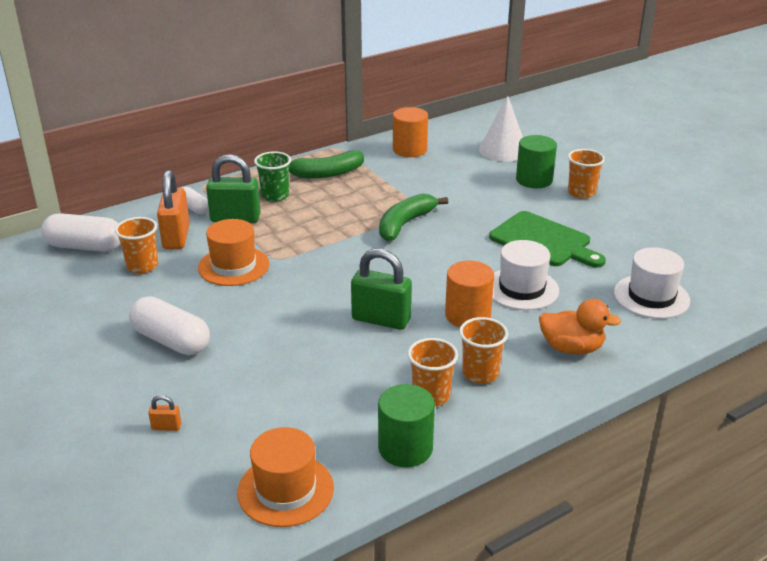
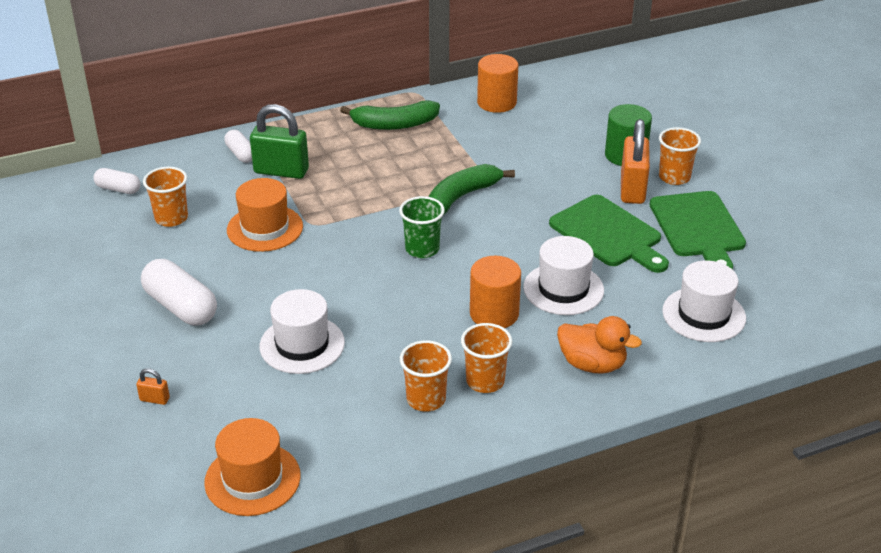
camera: 10 degrees right, 5 degrees up
(85, 246) = (118, 189): white capsule -> white capsule, size x0.57
(176, 237) = (214, 187): orange padlock -> orange padlock (632, 189)
(275, 195) = (331, 147): green cup -> green cup (422, 249)
(298, 361) = (302, 344): none -> white hat
(381, 319) = (401, 308): green padlock -> none
(405, 448) = (382, 452): green cylinder -> none
(503, 150) = (604, 113): white cone -> none
(617, 229) = (698, 228): none -> green cutting board

